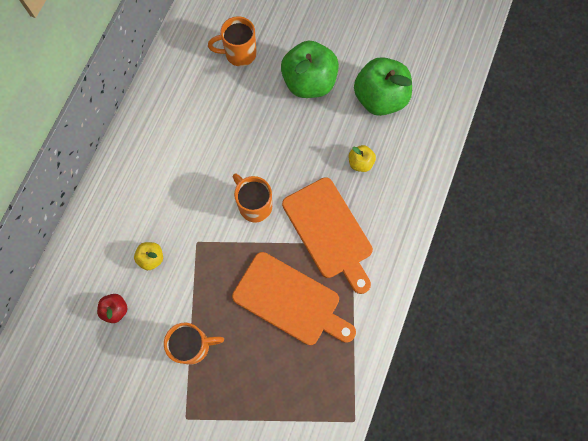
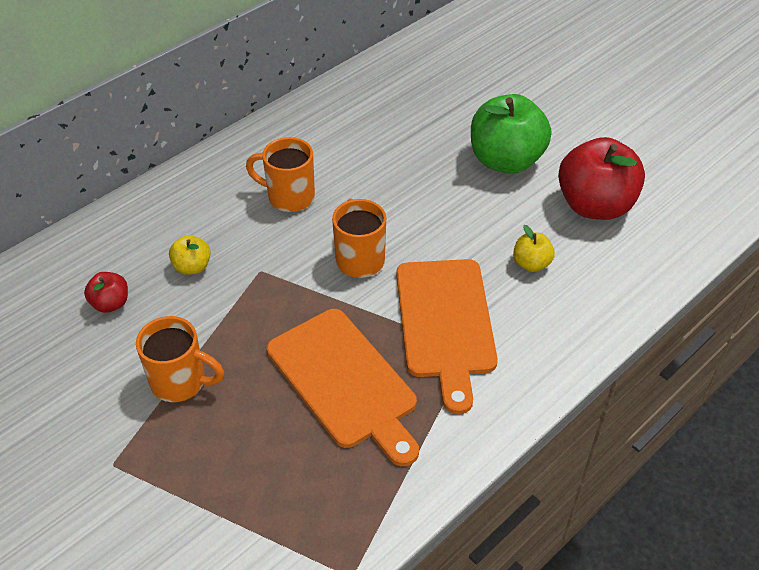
camera: 25 degrees right, 25 degrees down
(239, 54) = (431, 107): orange mug -> orange mug (289, 197)
(380, 98) = (594, 206): green apple -> red apple

